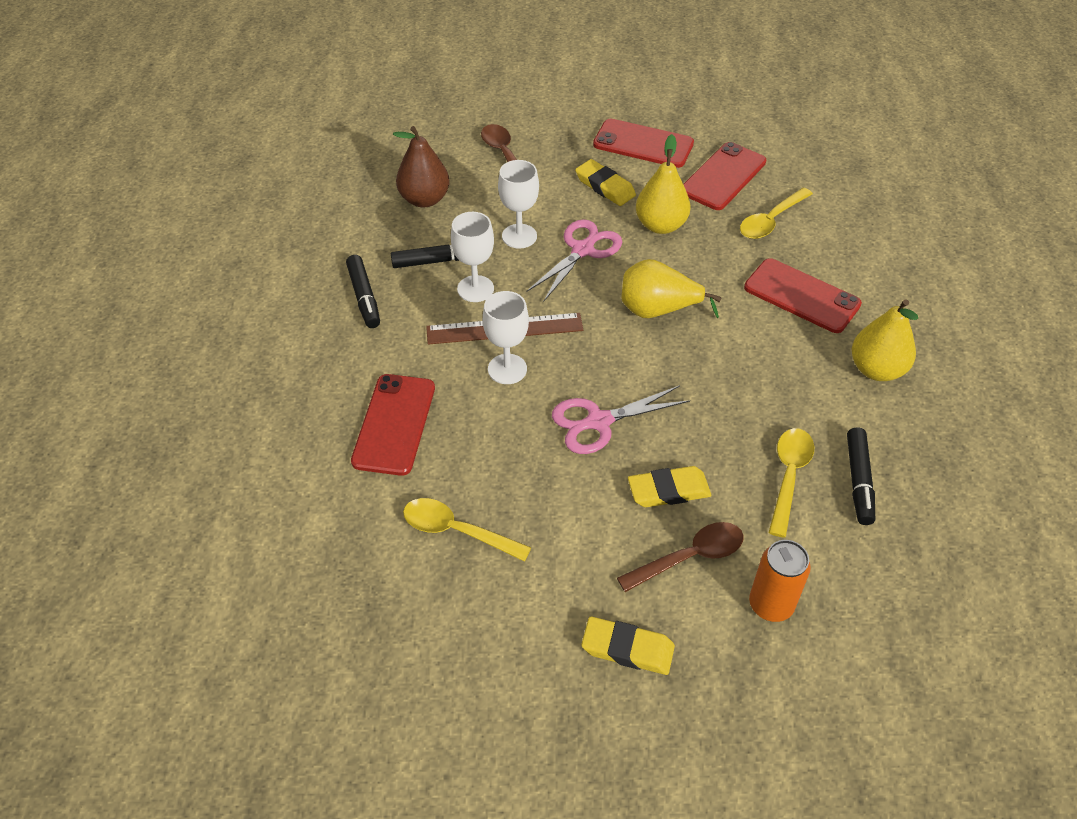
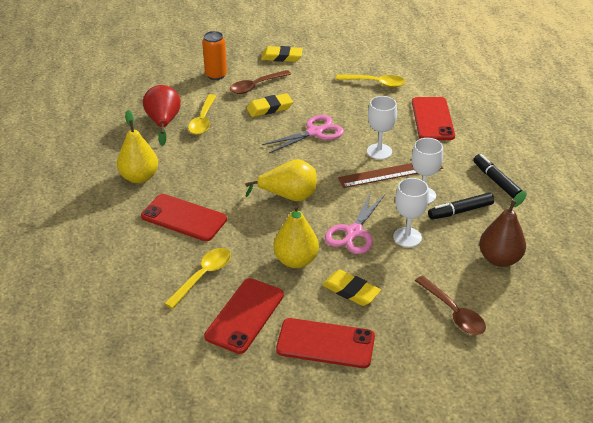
camera: 170 degrees right, 10 degrees down
(858, 481) = (163, 122): black marker -> red pear

